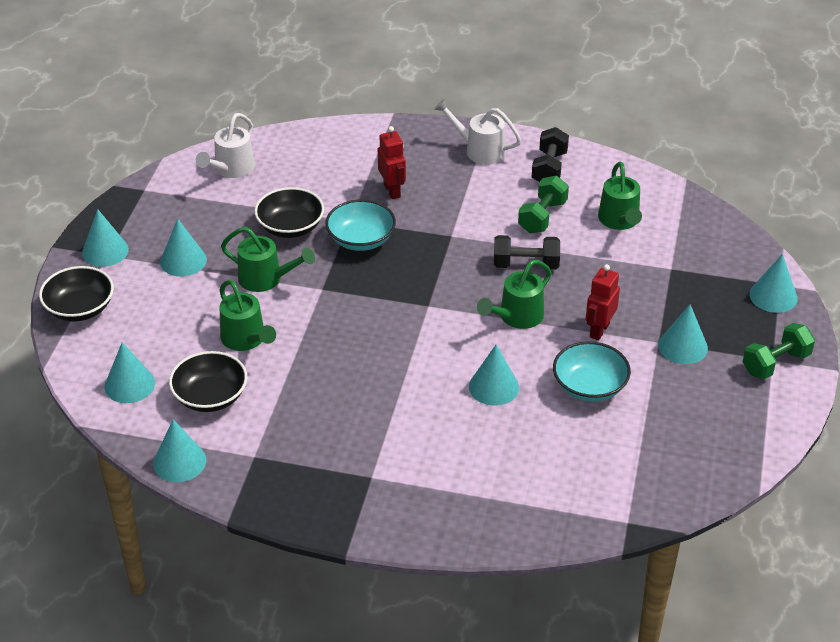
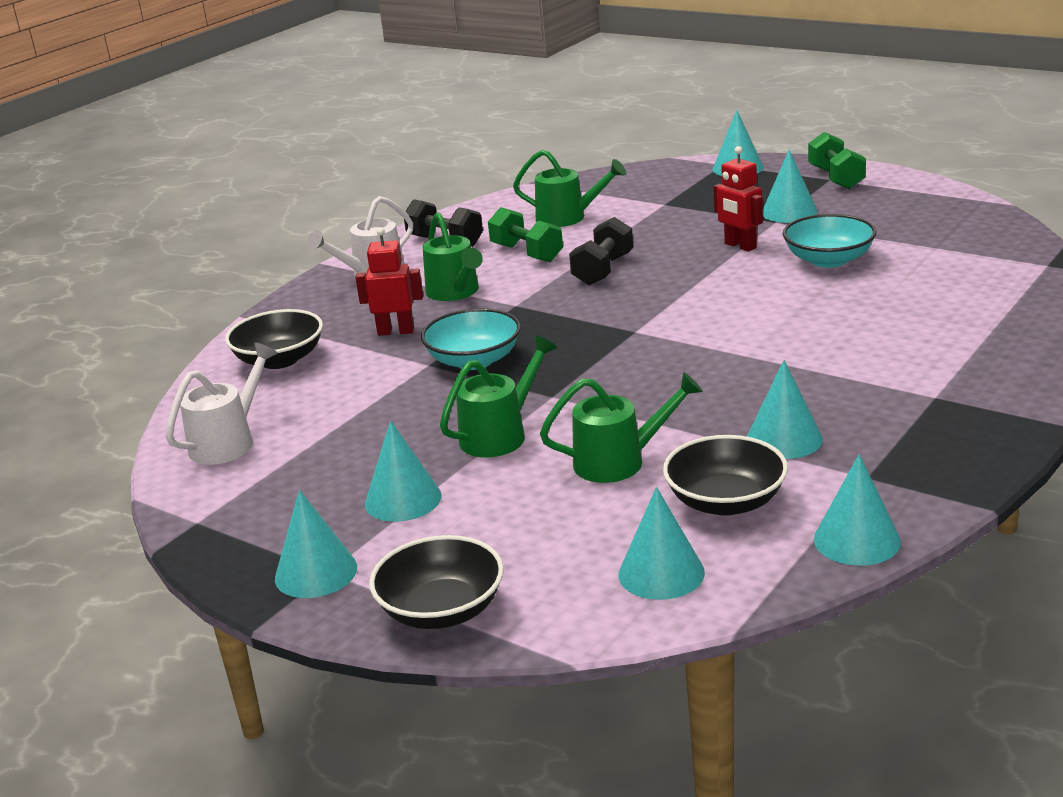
camera: 65 degrees left, 15 degrees down
(230, 169) = (229, 441): white watering can -> white watering can turned 105 degrees counterclockwise
(290, 227) = (404, 407): black bowl -> black bowl (279, 360)
(494, 387) = (804, 308): turquoise cone -> turquoise cone (784, 439)
(516, 317) = (691, 284): green watering can -> green watering can (455, 293)

